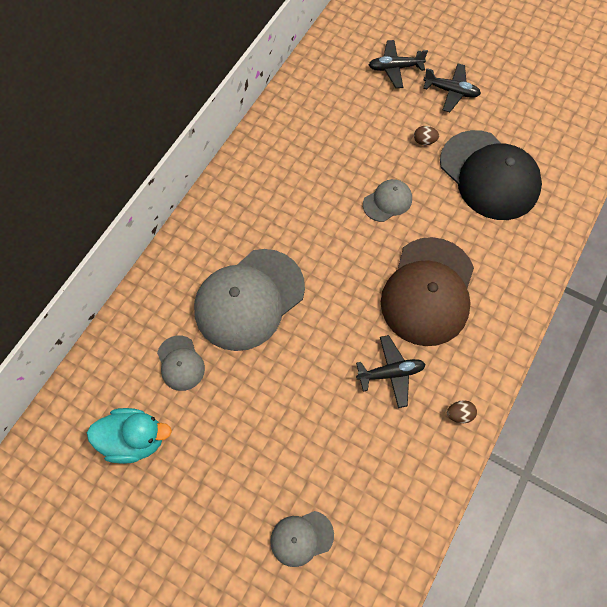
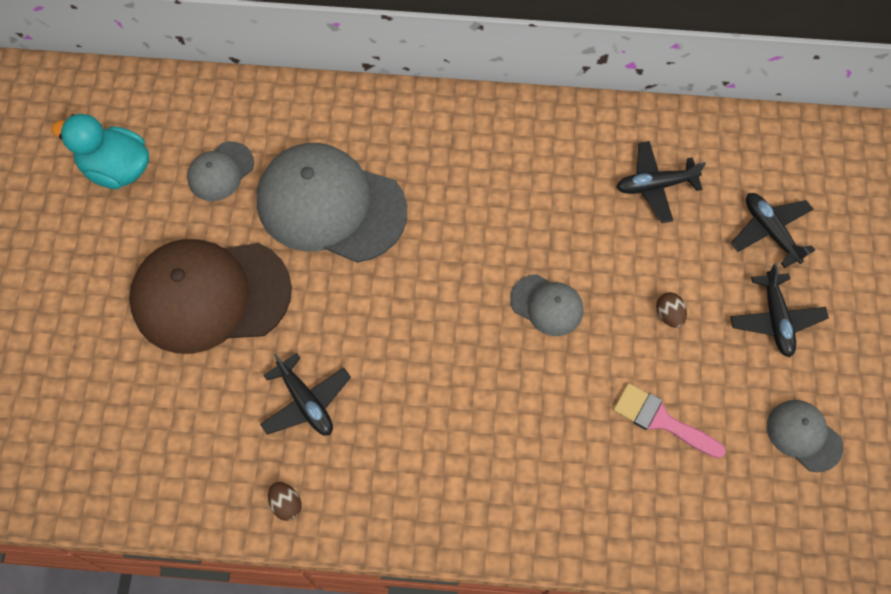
camera: 65 degrees right, 0 degrees up
(135, 439) = (117, 169): turquoise duck -> turquoise duck turned 135 degrees clockwise
(301, 538) = (70, 382): grey cap -> grey cap (804, 436)
(335, 109) = (655, 185): none -> black plane
(428, 291) = (439, 405): brown cap -> brown cap (210, 295)
(489, 175) = (661, 420): black cap -> pink brush

